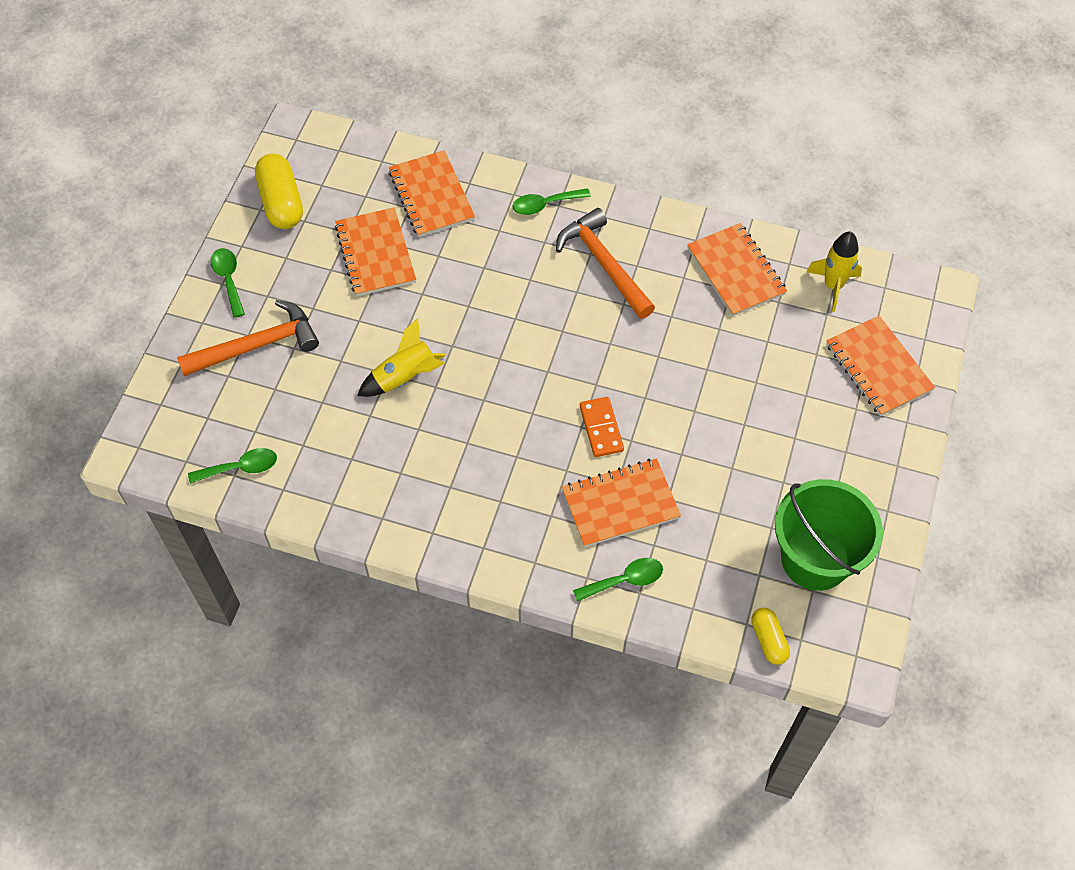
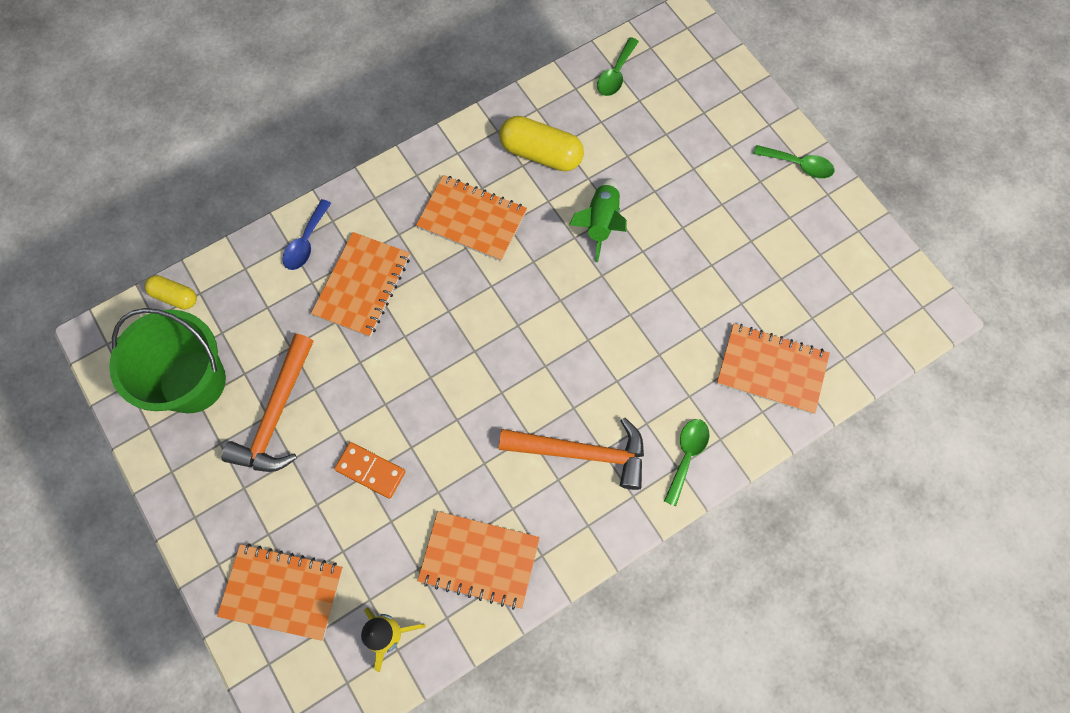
camera: 130 degrees right, 10 degrees up
(257, 345) = (716, 146): orange hammer -> orange hammer (277, 415)
(281, 202) = (854, 250): yellow capsule -> yellow capsule (541, 154)
(375, 254) = (741, 283): orange notebook -> orange notebook (472, 220)
(405, 377) = (601, 223): yellow rocket -> green rocket
(601, 428) = (433, 323): orange domino -> orange domino (370, 470)
(625, 580) = (306, 242): green spoon -> blue spoon

